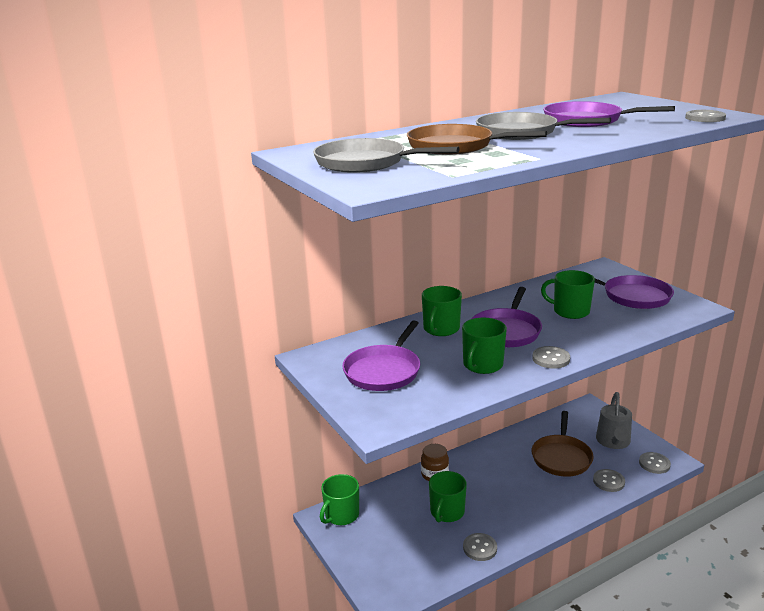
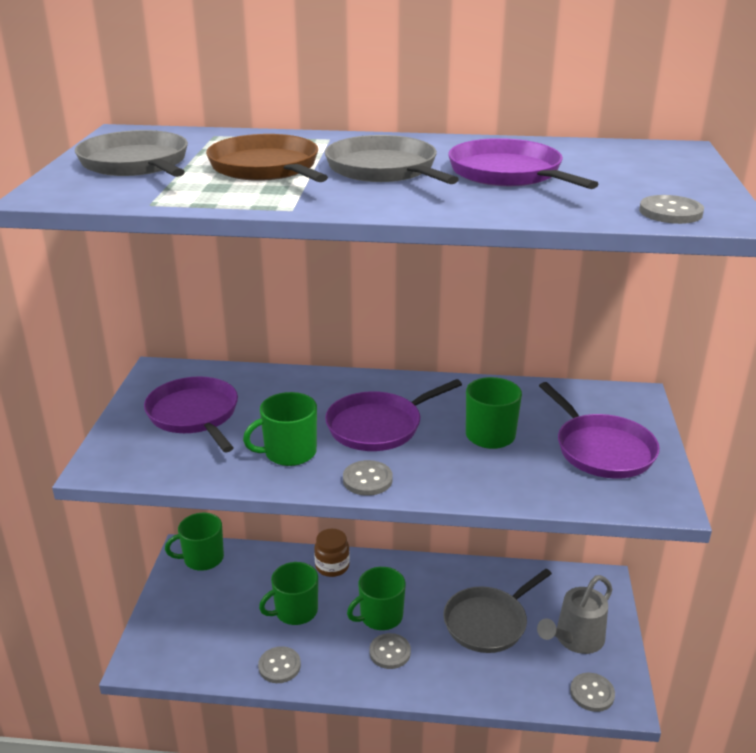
camera: 35 degrees right, 5 degrees up
(384, 371) = (194, 415): purple pan -> purple pan turned 90 degrees clockwise
(441, 329) = (318, 394): green mug -> green mug (380, 616)
(561, 457) = (488, 622): brown pan -> grey pan
(608, 481) = (506, 680): grey button -> grey button (390, 652)

